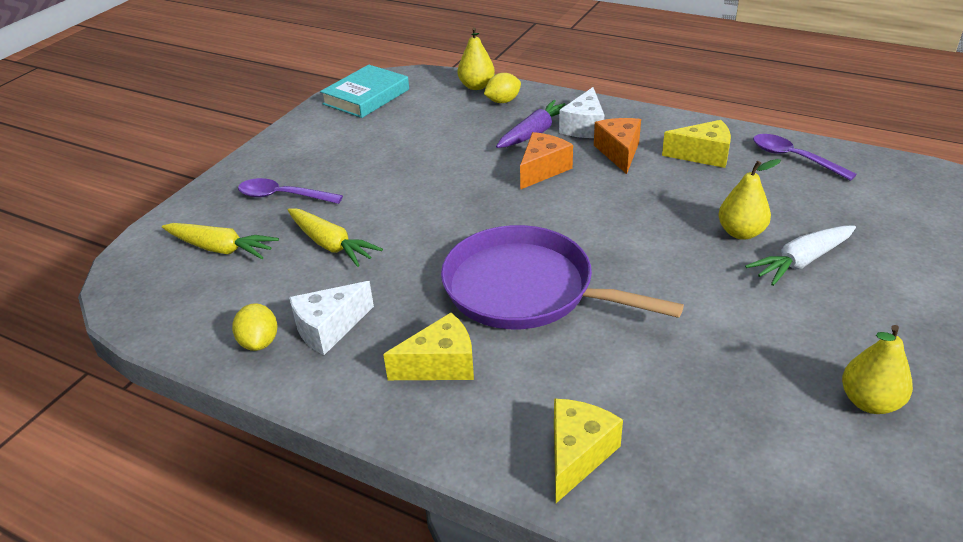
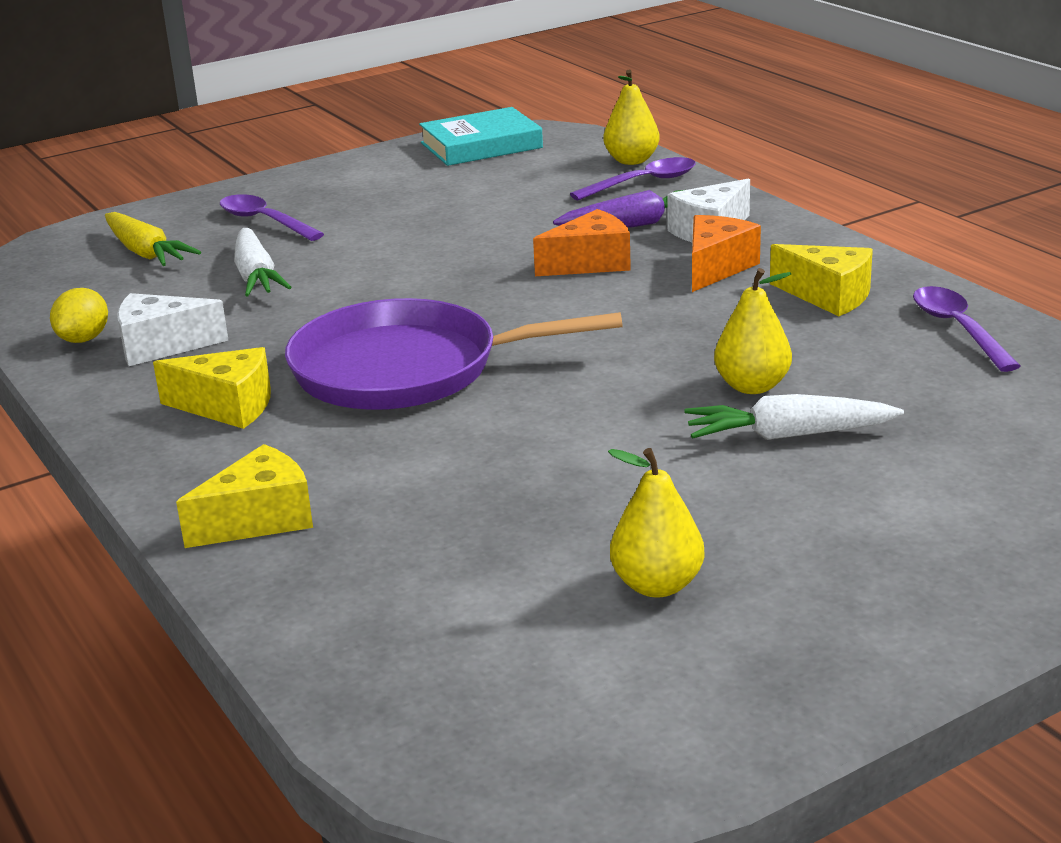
camera: 30 degrees right, 10 degrees down
(331, 245) = (256, 276): yellow carrot -> white carrot
(503, 101) = (642, 183): yellow lemon -> purple spoon
(525, 289) = (406, 369): purple pan -> purple pan turned 60 degrees counterclockwise

